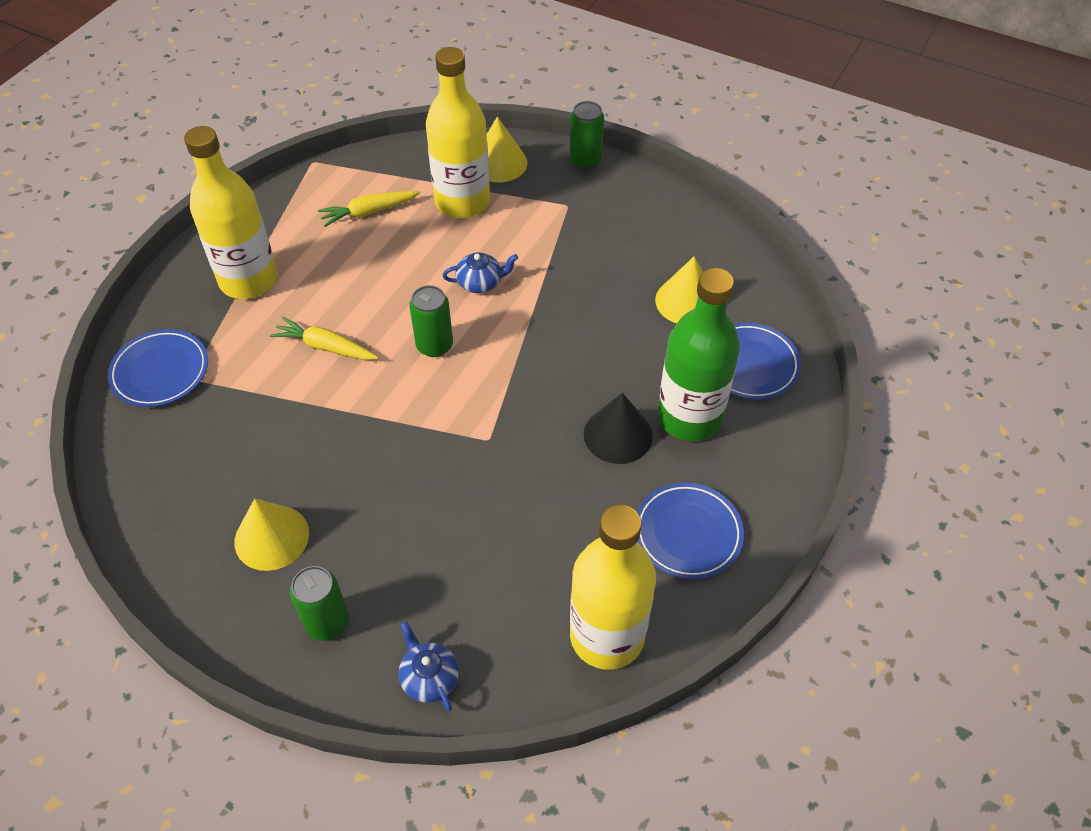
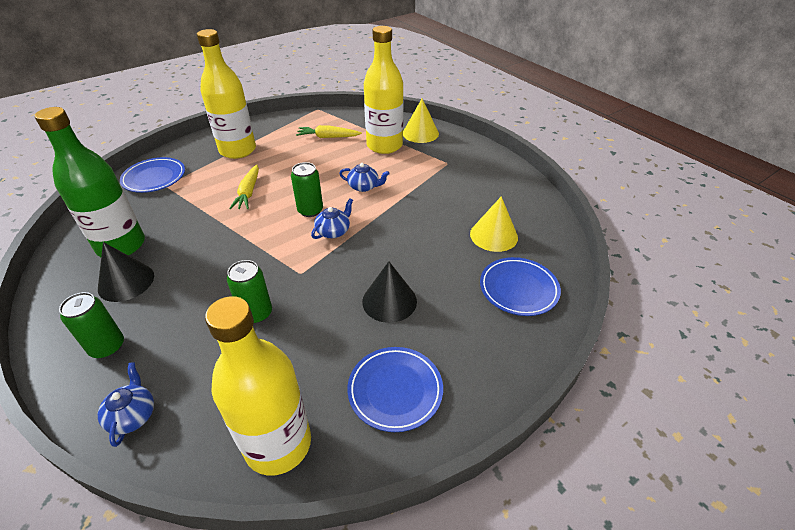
camera: 25 degrees right, 10 degrees down
(271, 537) = (126, 282): yellow cone -> black cone
(325, 347) = (248, 192): yellow carrot -> yellow carrot turned 135 degrees counterclockwise
(487, 365) = (333, 231): none -> blue teapot
(585, 160) = (474, 144): green can -> green can (256, 313)
(689, 417) = (449, 308): green bottle -> green bottle (121, 245)

